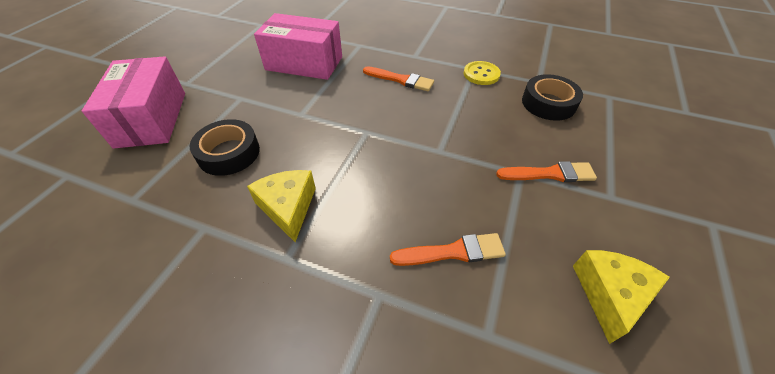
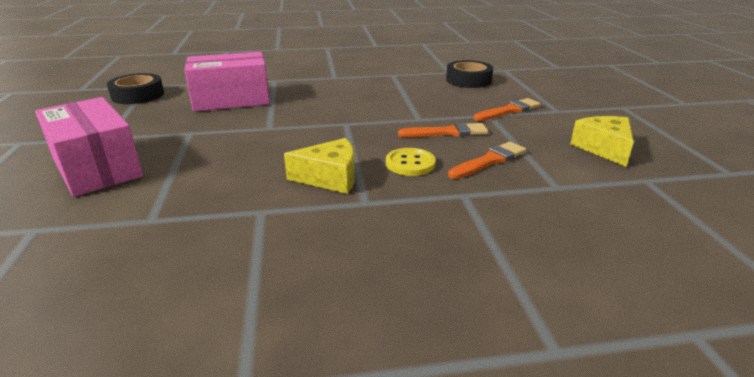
camera: 30 degrees left, 20 degrees down
(229, 153) = (225, 165): black tape -> black tape (138, 95)
(288, 208) = (330, 178): yellow cheese -> yellow cheese turned 135 degrees clockwise
(401, 80) = (339, 91): orange brush -> orange brush (447, 132)
(481, 74) = (402, 76): yellow button -> yellow button (410, 163)

